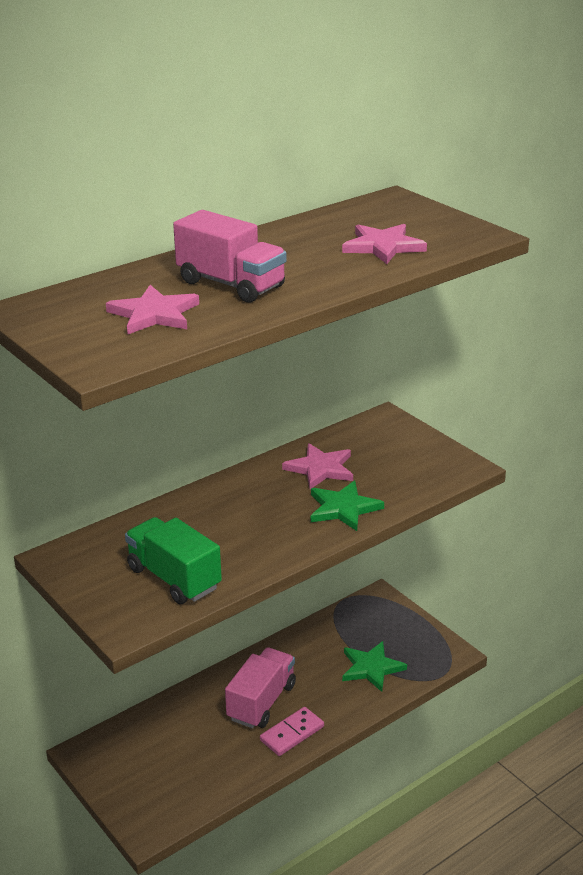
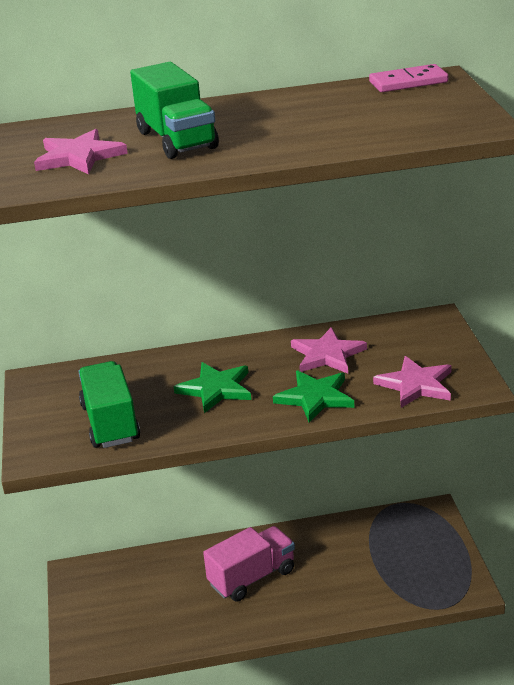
camera: 30 degrees right, 0 degrees up
(231, 284) = (177, 140): pink truck -> green truck
(292, 733) = (259, 615): pink domino -> pink domino (408, 82)
(371, 668) = (377, 578): green star -> green star (216, 389)
(383, 246) = (363, 124): pink star -> pink star (416, 385)

